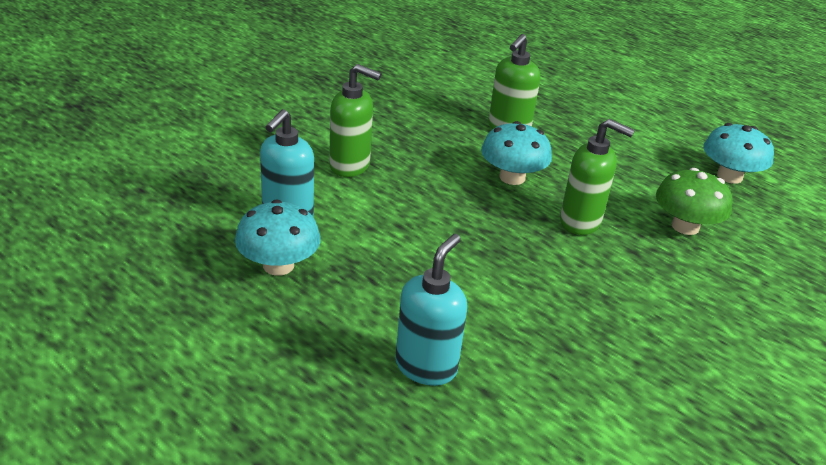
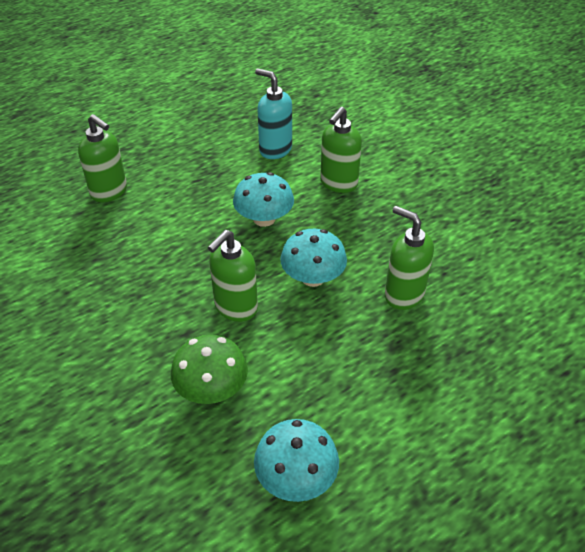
camera: 105 degrees right, 10 degrees up
(278, 265) = (223, 143): turquoise mushroom -> turquoise mushroom (264, 219)
(426, 366) = (109, 192): turquoise soap dispenser -> green soap dispenser

